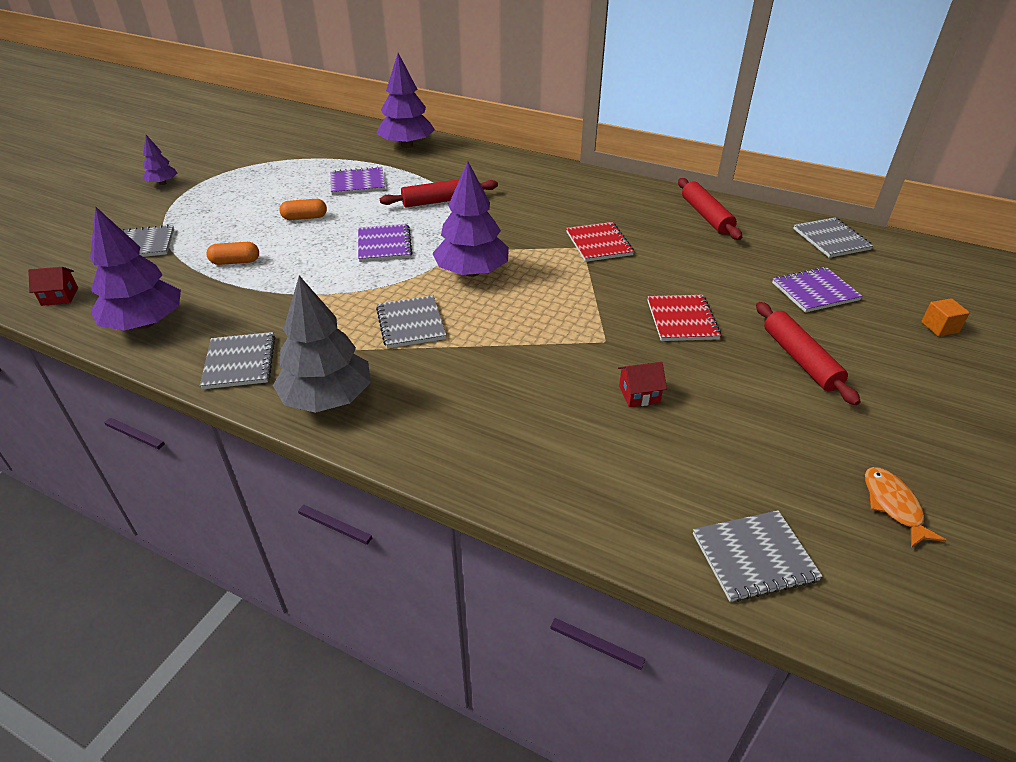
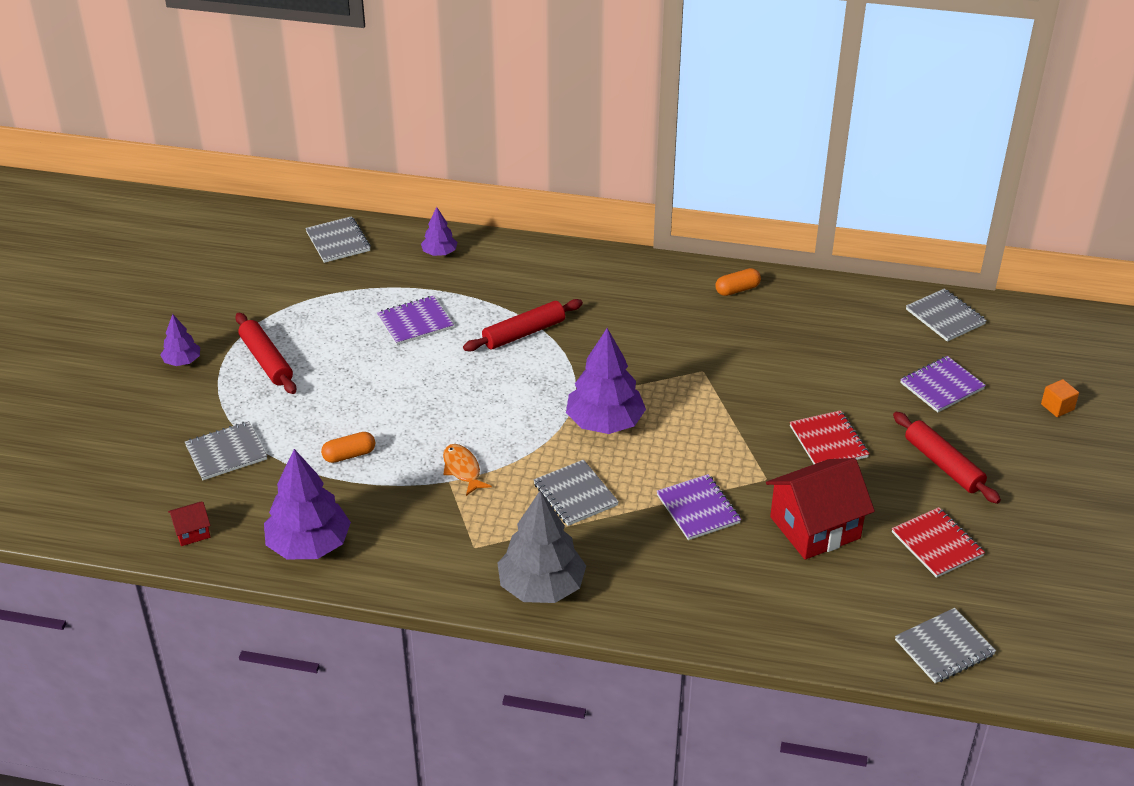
camera: 15 degrees left, 0 degrees up
(240, 362) = (435, 568): grey notebook -> grey notebook (338, 241)
(305, 218) = (386, 383): orange capsule -> orange capsule (737, 290)
(384, 245) = (495, 404): purple notebook -> purple notebook (698, 509)
(407, 145) = (439, 253): purple tree -> purple tree, size x0.52
(599, 243) = (718, 363): red notebook -> red notebook (937, 544)
(639, 394) = (815, 527): red house -> red house, size x2.23
(706, 216) = (815, 306): red rolling pin -> red rolling pin (266, 360)
(893, 505) = (1038, 585): orange fish -> orange fish (462, 469)

